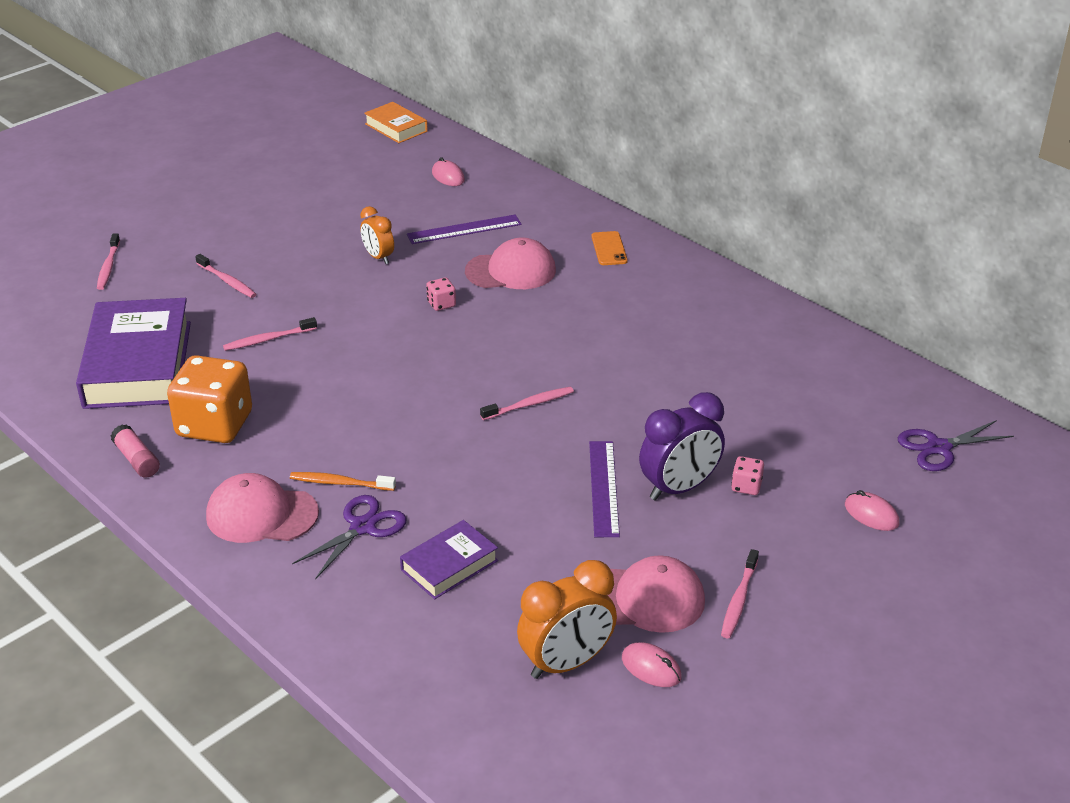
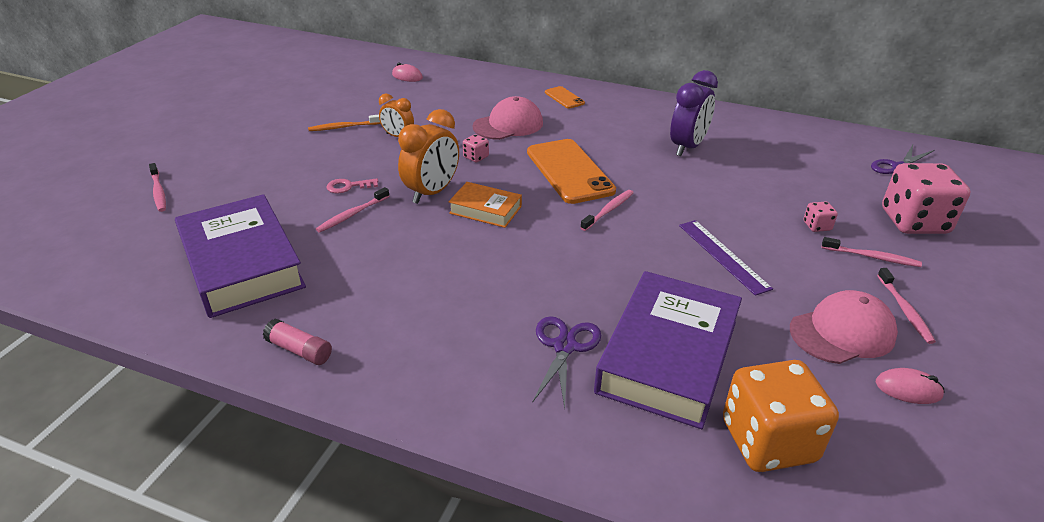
camera: 25 degrees left, 0 degrees up
(214, 425) = (355, 296): orange dice -> orange dice (768, 441)
(227, 281) = (281, 179): pink toothbrush -> pink toothbrush (871, 257)
(261, 514) = (463, 364): pink cap -> none
(286, 306) = (348, 186): none -> pink key
(340, 483) = (512, 314): orange toothbrush -> orange toothbrush (344, 127)
(396, 128) = (342, 54): orange book -> orange book (485, 210)
(449, 565) = (668, 356): purple book -> purple book, size x1.97
(464, 229) = (449, 106): purple ruler -> none
(528, 347) = (569, 171): none -> orange phone
(566, 663) = (844, 410): orange clock -> orange clock (432, 192)
(679, 488) = (775, 240): purple clock -> purple clock (687, 147)
(871, 514) = (914, 222): pink mouse -> pink dice

